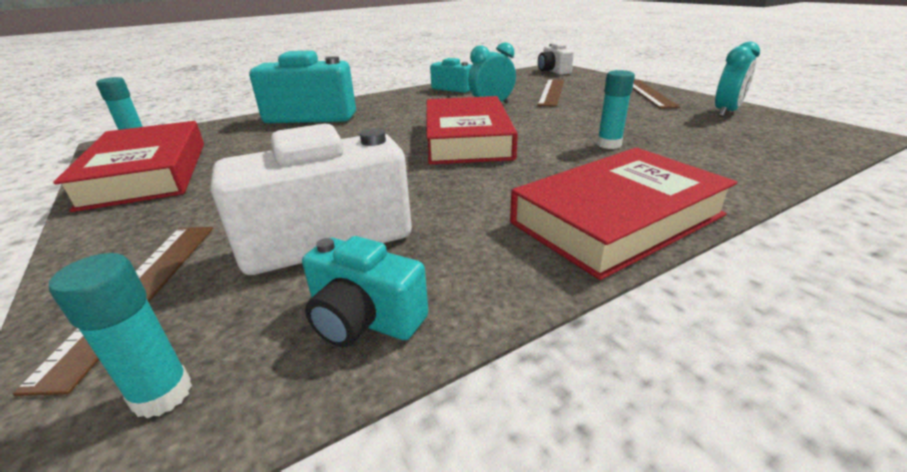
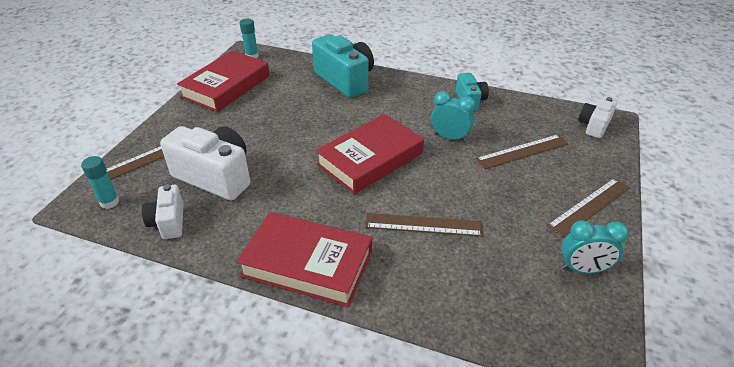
camera: 50 degrees right, 10 degrees up
(364, 319) = (168, 222): turquoise camera -> white camera
(609, 144) = (423, 224): turquoise glue stick -> brown ruler

